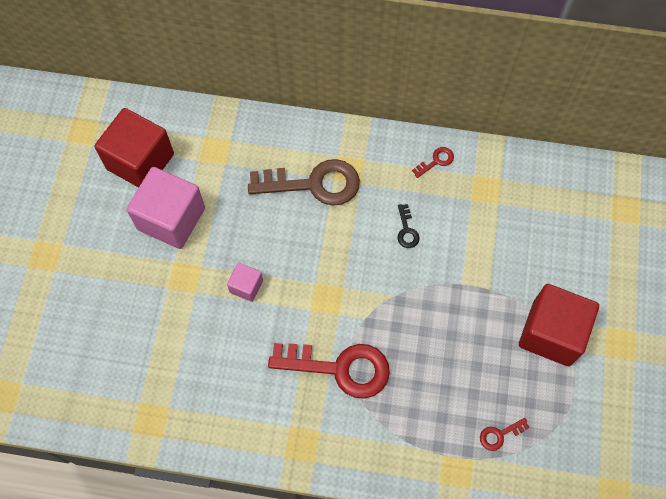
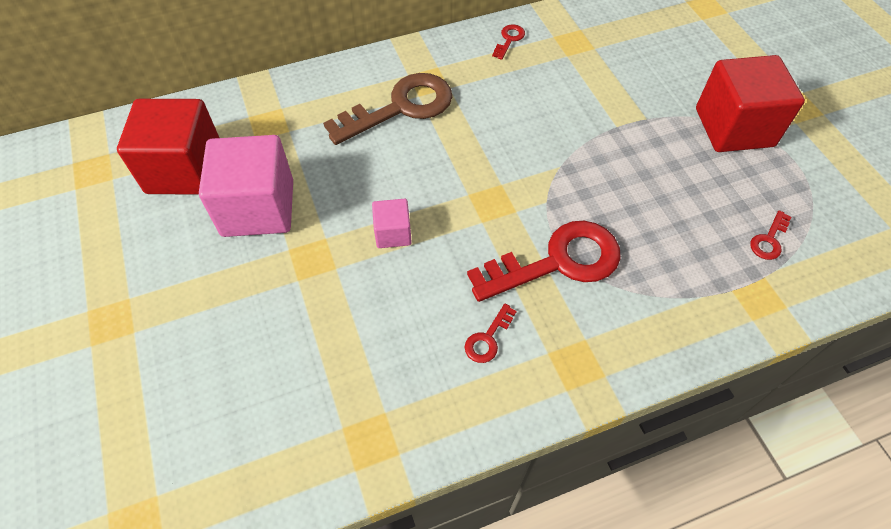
camera: 30 degrees left, 10 degrees down
(259, 396) = (488, 338): none -> red key
(406, 230) = (526, 106): black key -> none

